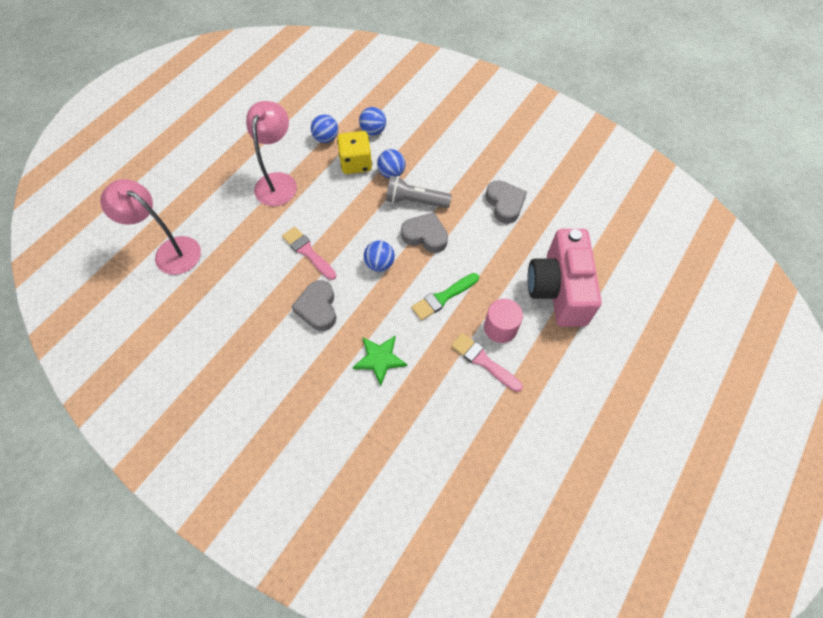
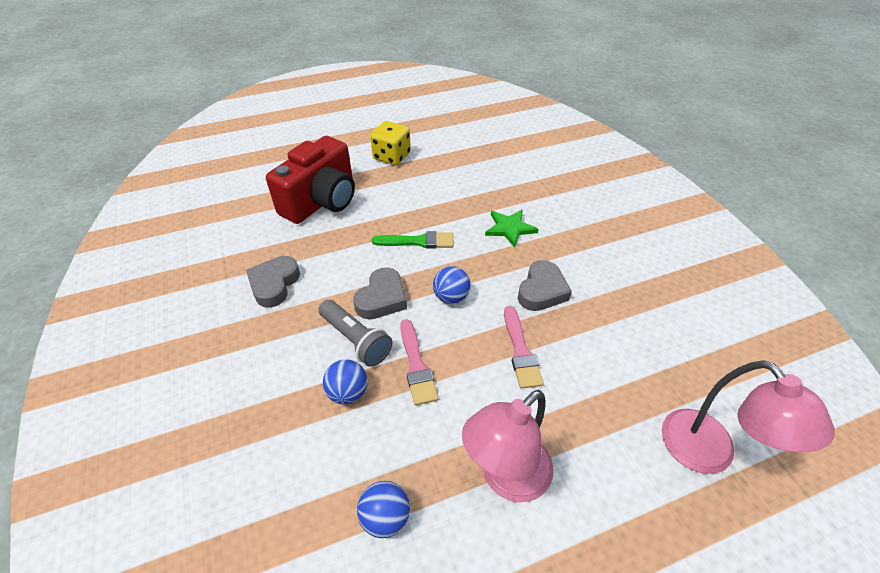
camera: 145 degrees left, 15 degrees down
(356, 163) = (378, 438): yellow dice -> yellow dice (392, 156)
(373, 131) = (308, 481): blue ball -> none
(425, 235) = (382, 298): grey heart -> grey heart turned 120 degrees counterclockwise
(483, 361) = (429, 191): pink brush -> pink brush (416, 365)
(500, 328) = (394, 202): pink cylinder -> none
(558, 290) = (321, 201): pink camera -> red camera

